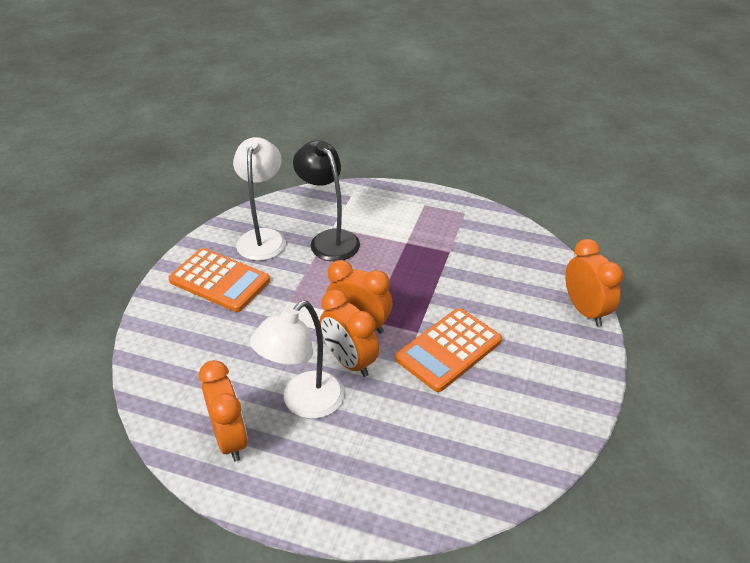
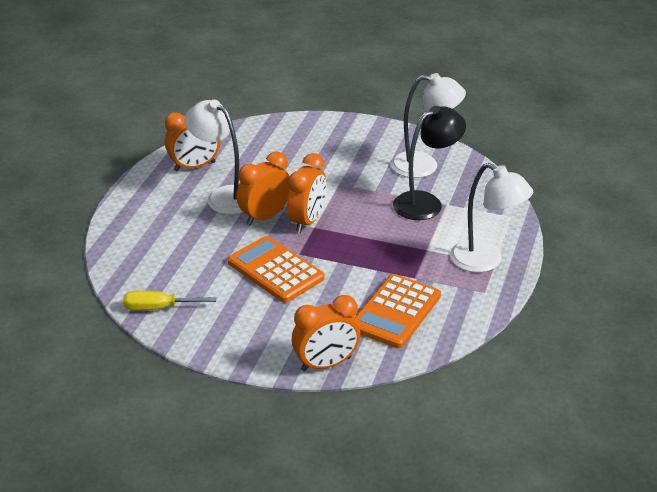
camera: 90 degrees right, 5 degrees down
(219, 280) = (363, 148): orange calculator -> orange calculator (396, 312)
(422, 209) = (485, 261): none -> white lamp
(530, 452) = (158, 308): none -> yellow screwdriver

